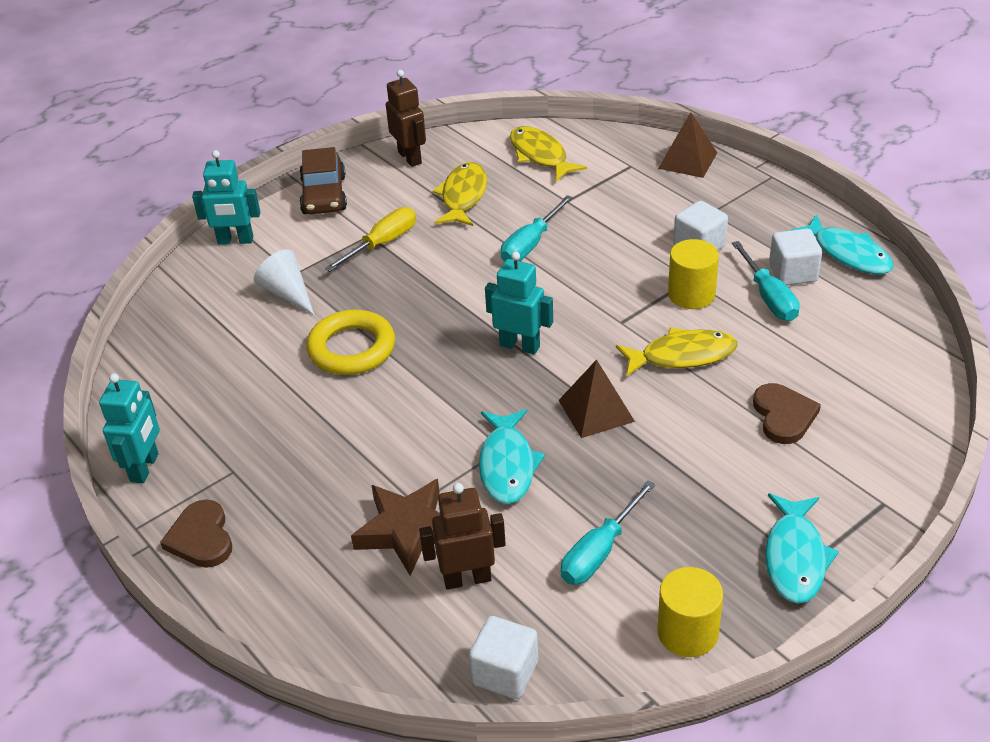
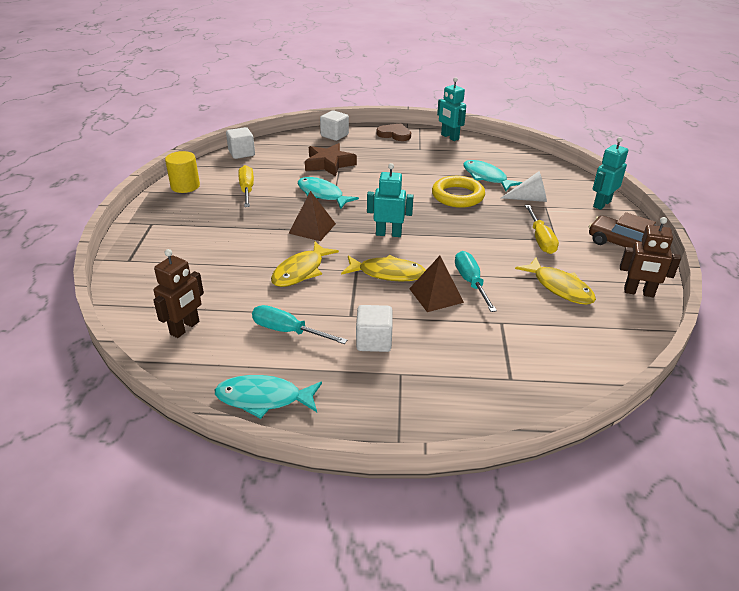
camera: 130 degrees right, 5 degrees down
(467, 579) = (287, 164): brown robot -> brown robot (185, 328)
(520, 346) = (388, 234): turquoise robot -> turquoise robot turned 150 degrees counterclockwise
(540, 155) = (577, 346): yellow fish -> yellow fish (388, 273)
(599, 551) = (247, 190): turquoise screwdriver -> yellow screwdriver
(687, 160) = (480, 413): brown pyramid -> brown pyramid (436, 295)
(691, 294) = (337, 306): yellow cylinder -> none
(783, 416) = (214, 271): brown heart -> none
(793, 273) = (289, 358): white cube -> white cube (334, 135)
(795, 557) = (159, 223): turquoise fish -> turquoise fish (486, 177)

